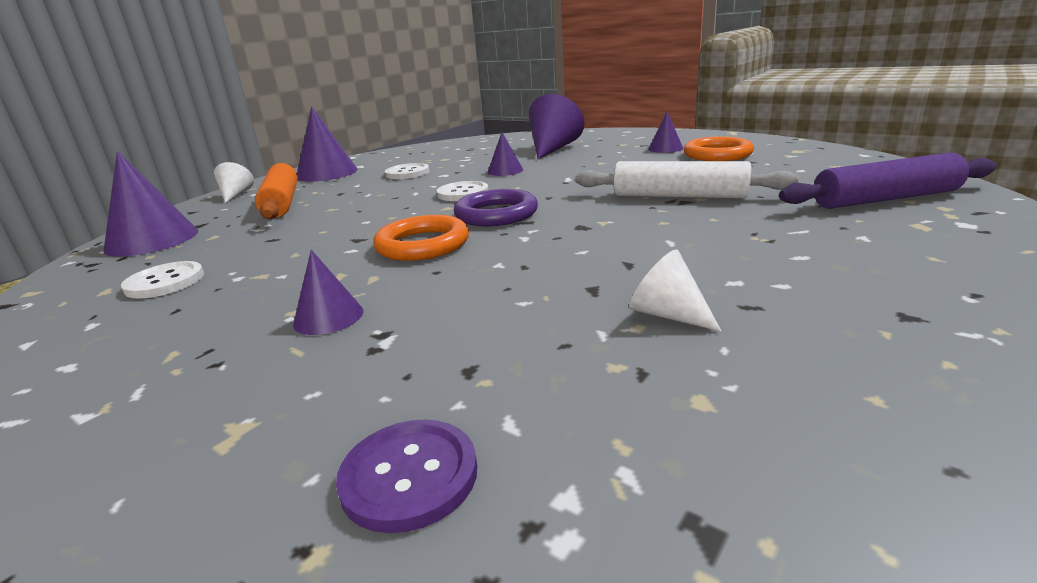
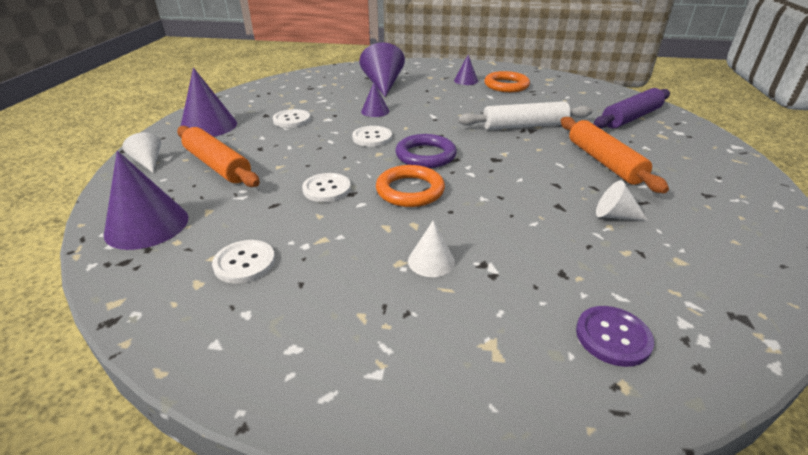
camera: 30 degrees left, 10 degrees up
(328, 317) = (431, 261): purple cone -> white cone
(341, 232) = (327, 189): none -> white button
(751, 247) = (604, 162): none -> orange rolling pin

